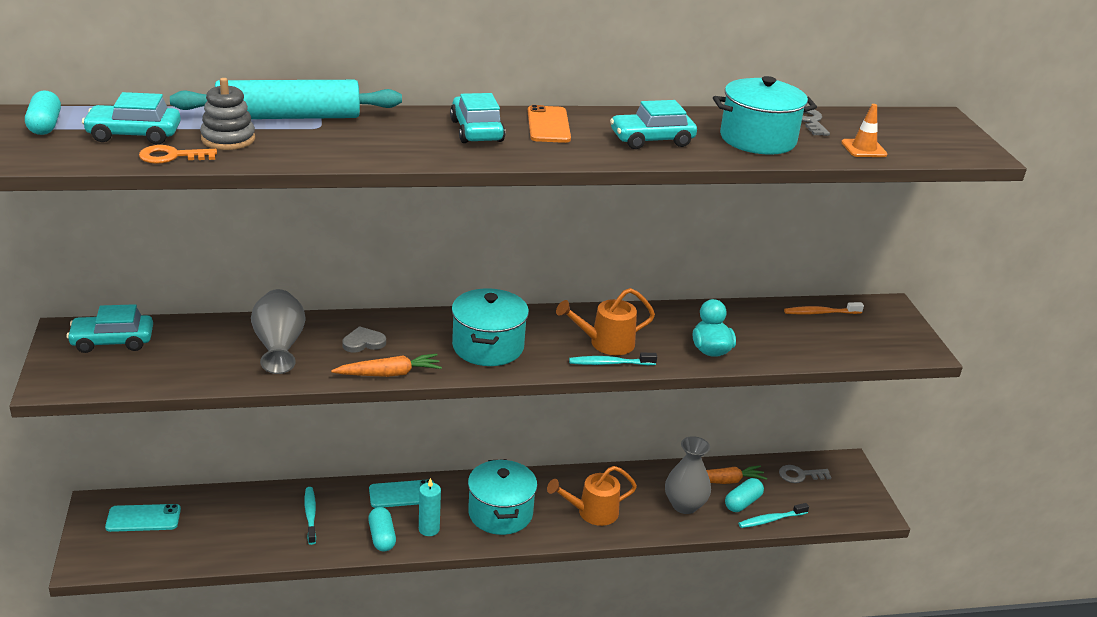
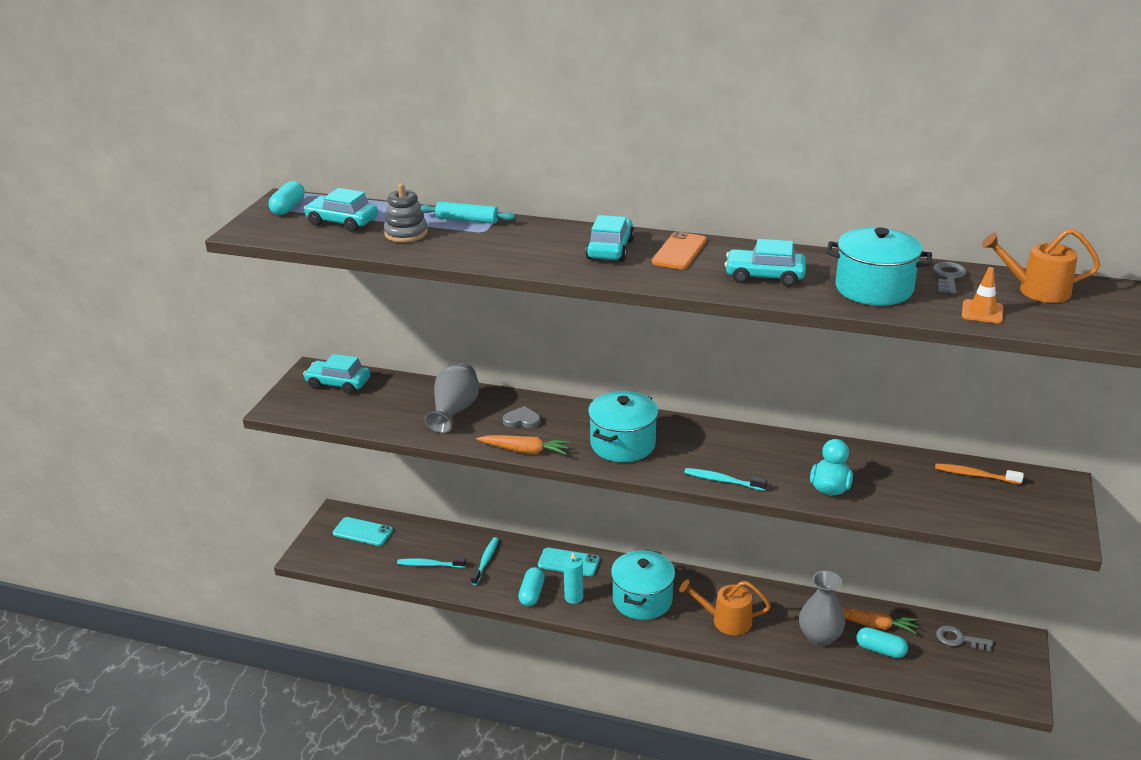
camera: 30 degrees right, 0 degrees up
(172, 156) = (354, 242): orange key -> none
(289, 117) = (467, 220): turquoise rolling pin -> turquoise rolling pin, size x0.53
(605, 343) = (731, 462): orange watering can -> orange watering can (1036, 290)
(742, 503) = (880, 650): turquoise capsule -> turquoise capsule turned 45 degrees clockwise
(771, 520) = (900, 674): turquoise toothbrush -> turquoise toothbrush (429, 565)

